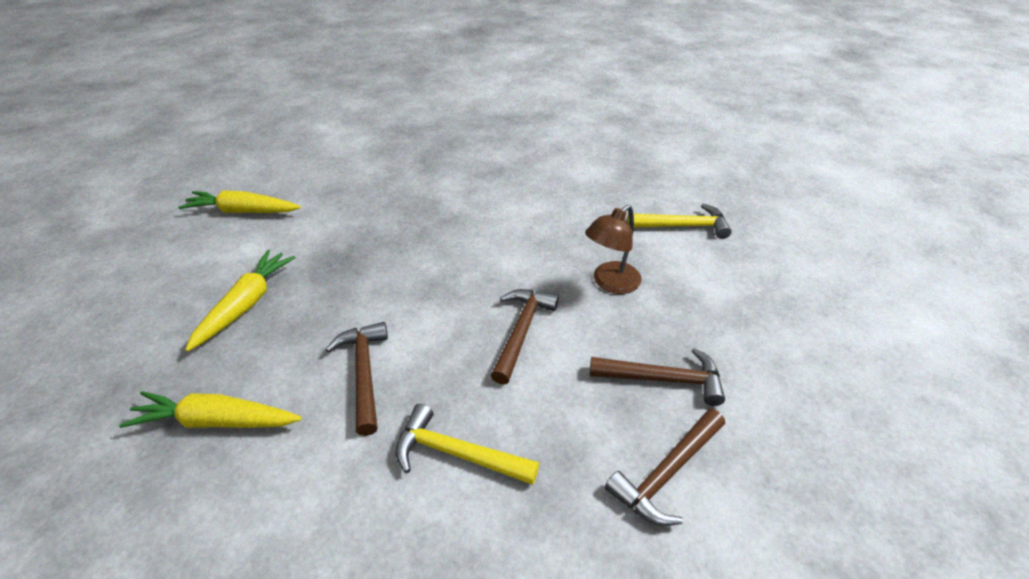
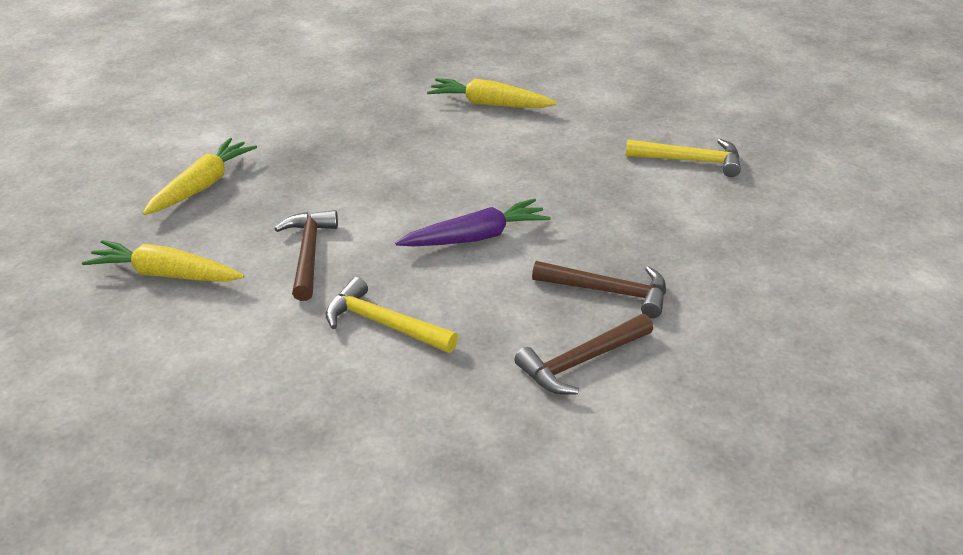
camera: 10 degrees right, 5 degrees down
(243, 211) = (208, 102): yellow carrot -> yellow carrot (490, 104)
(521, 331) = (475, 237): brown hammer -> purple carrot
(610, 283) = (585, 205): brown lamp -> none

